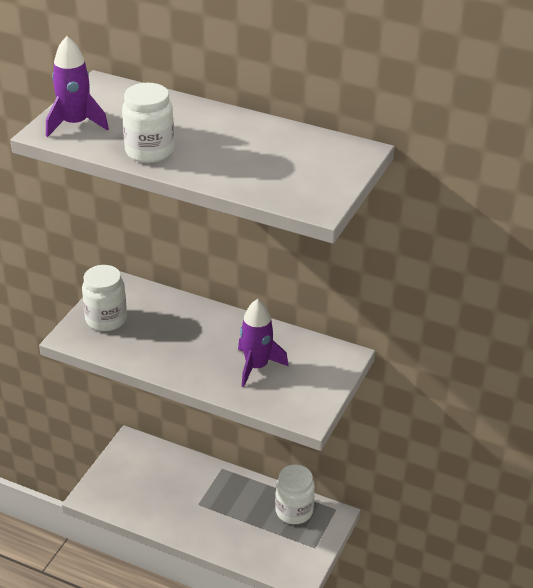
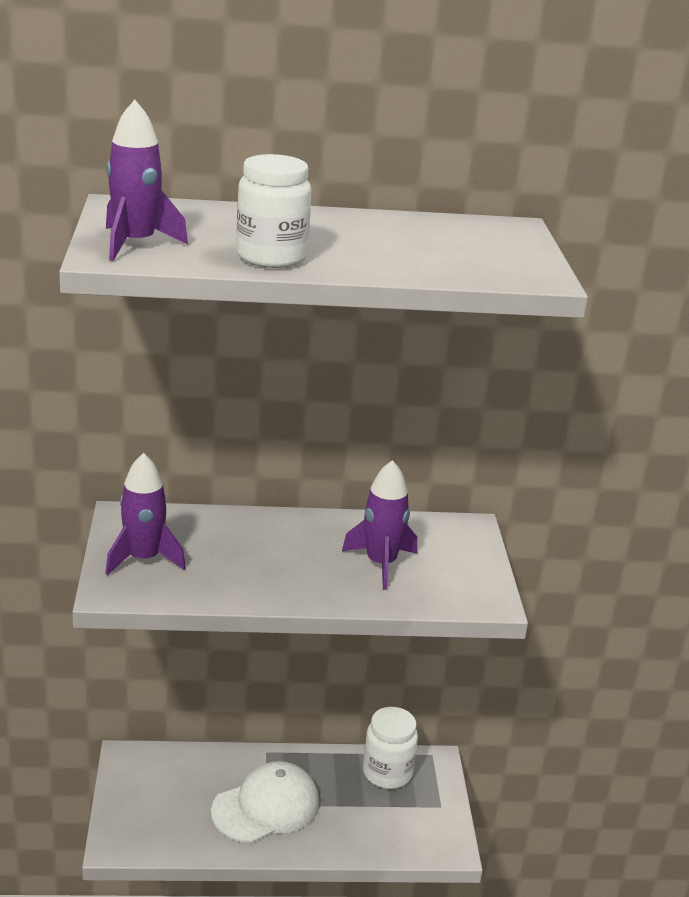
camera: 30 degrees left, 10 degrees down
(106, 319) = (143, 559): white jar -> purple rocket
(196, 506) = (266, 807): none -> white cap

